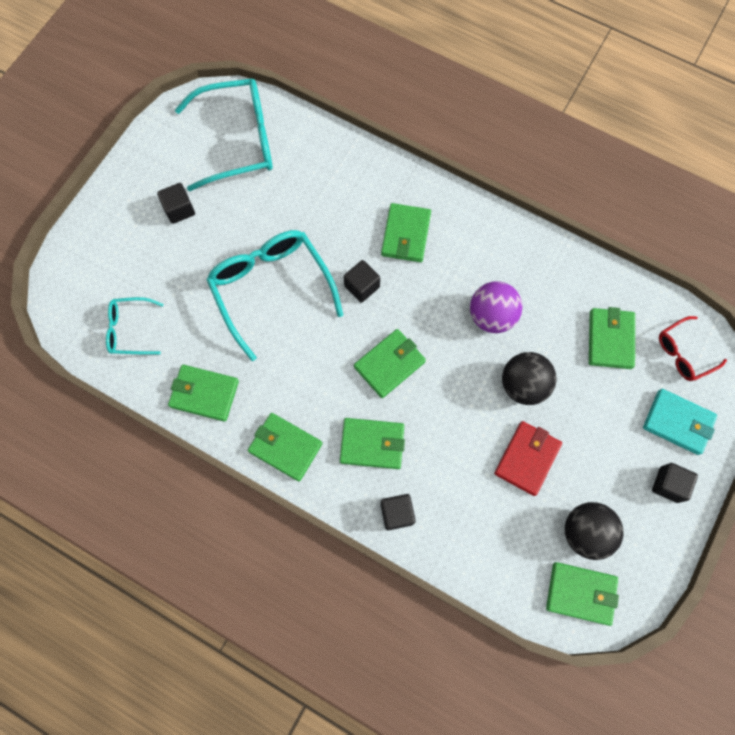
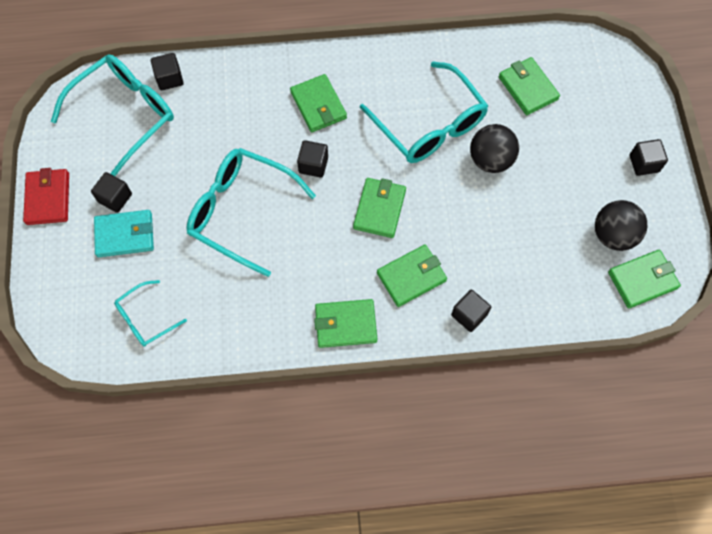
camera: 35 degrees left, 5 degrees down
(204, 394) = (248, 327): green wallet -> none
(297, 131) = (169, 78): none -> black cube
(491, 316) = (429, 125): purple ball -> turquoise glasses
(527, 458) = (533, 211): red wallet -> red wallet (48, 198)
(677, 422) = (617, 116): turquoise wallet -> turquoise wallet (125, 235)
(683, 353) = (585, 65): red glasses -> none

